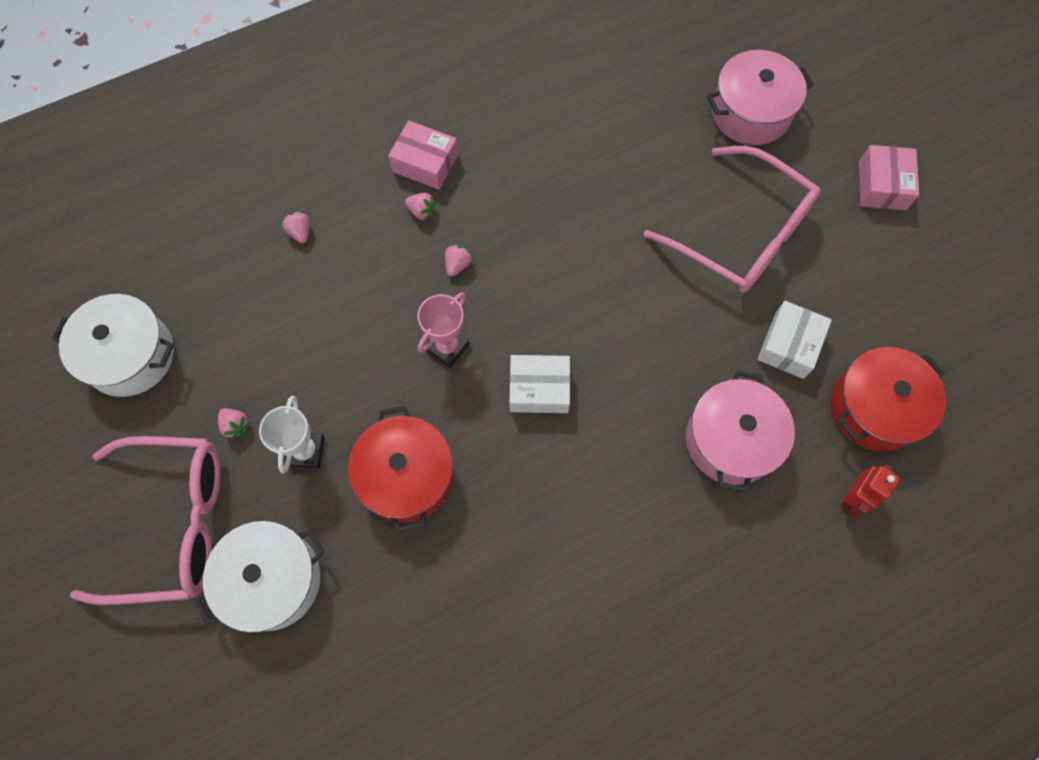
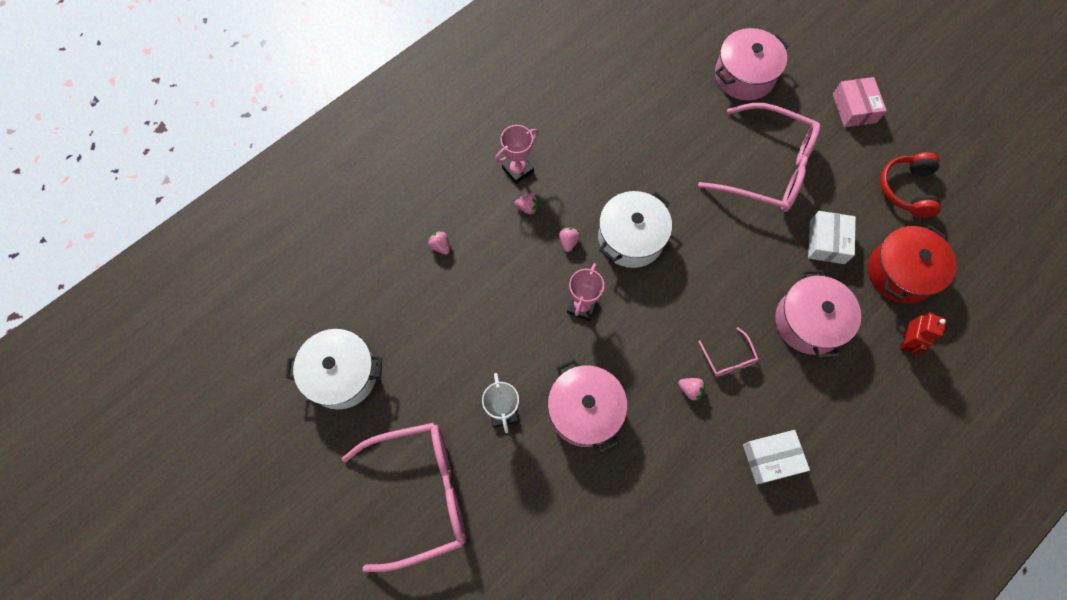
camera: 15 degrees left, 0 degrees up
(236, 425) = (443, 407): pink strawberry -> pink strawberry (690, 390)
(272, 580) = (511, 515): white pot -> white pot (631, 238)
(406, 476) = (584, 411): red pot -> pink pot
(425, 163) = (518, 170): pink box -> pink trophy
(539, 389) = (660, 320): white box -> white box (771, 458)
(611, 459) = (728, 358): none -> pink glasses
(918, 304) = (906, 189): none -> red headphones

